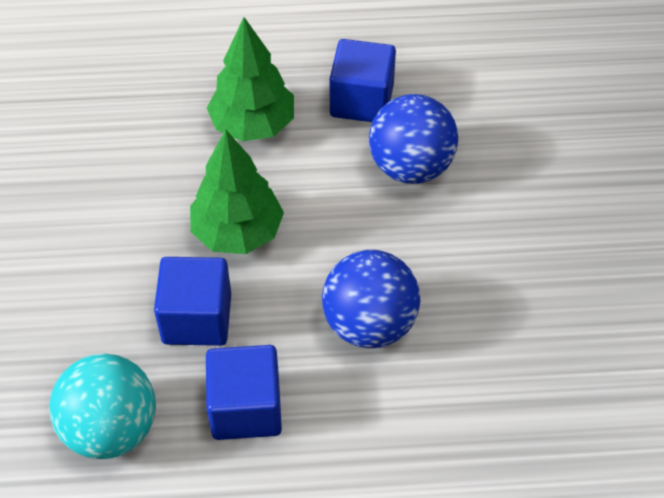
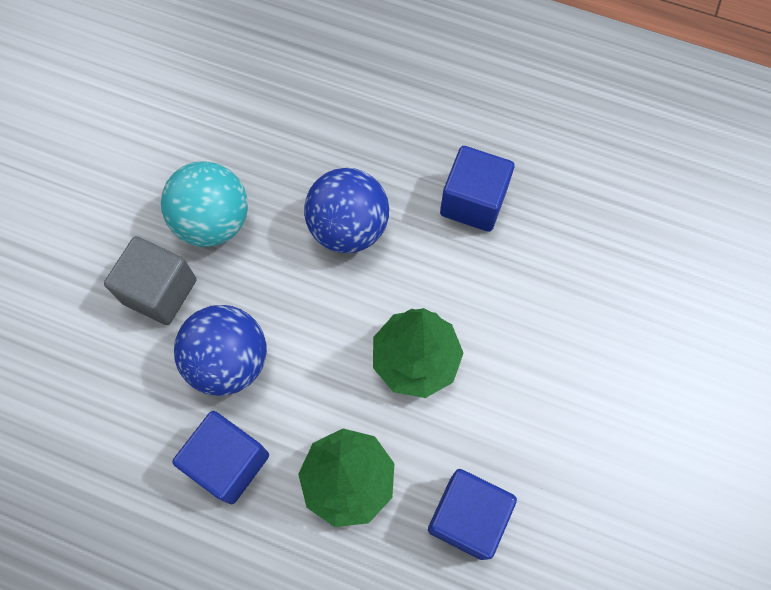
camera: 155 degrees left, 15 degrees up
(111, 429) = (579, 228): turquoise ball -> turquoise ball (213, 222)
(197, 318) = (482, 291): blue cube -> blue cube (467, 517)
(515, 195) = (160, 291): none -> grey cube

